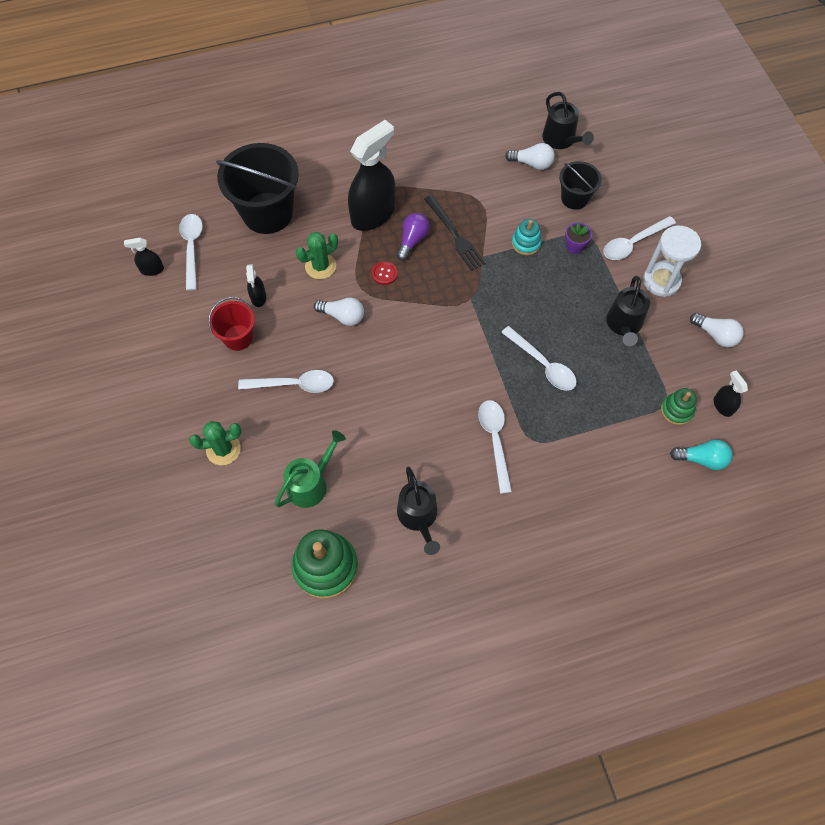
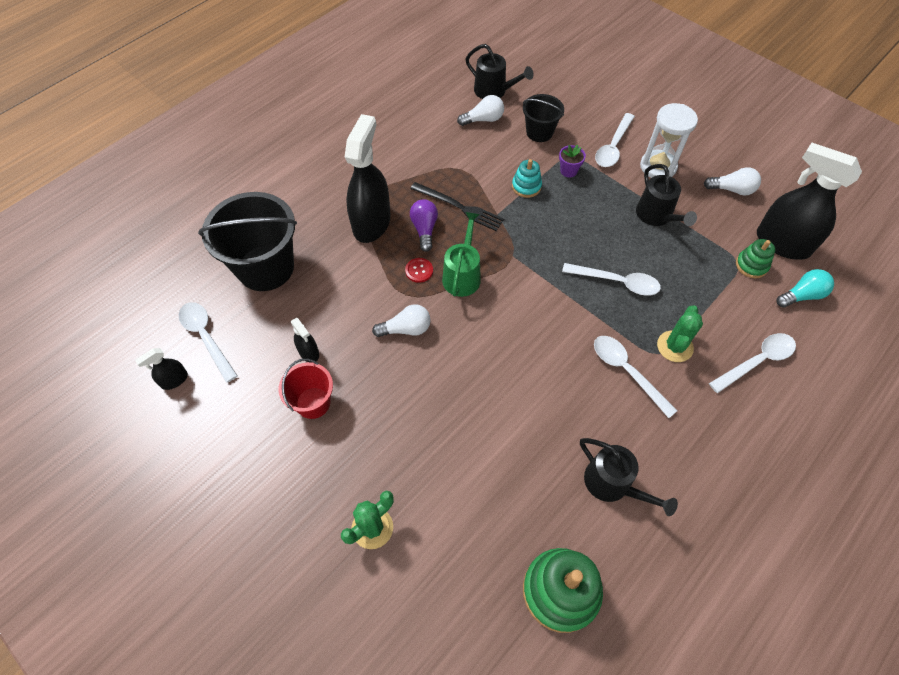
camera: 30 degrees left, 5 degrees down
(294, 384) = (402, 420): white spoon -> white spoon (757, 361)
(311, 484) = (487, 512): green watering can -> green watering can (462, 275)
(320, 266) = (352, 293): green cactus -> green cactus (675, 346)
(722, 406) = (782, 243): black spray bottle -> black spray bottle, size x2.23

